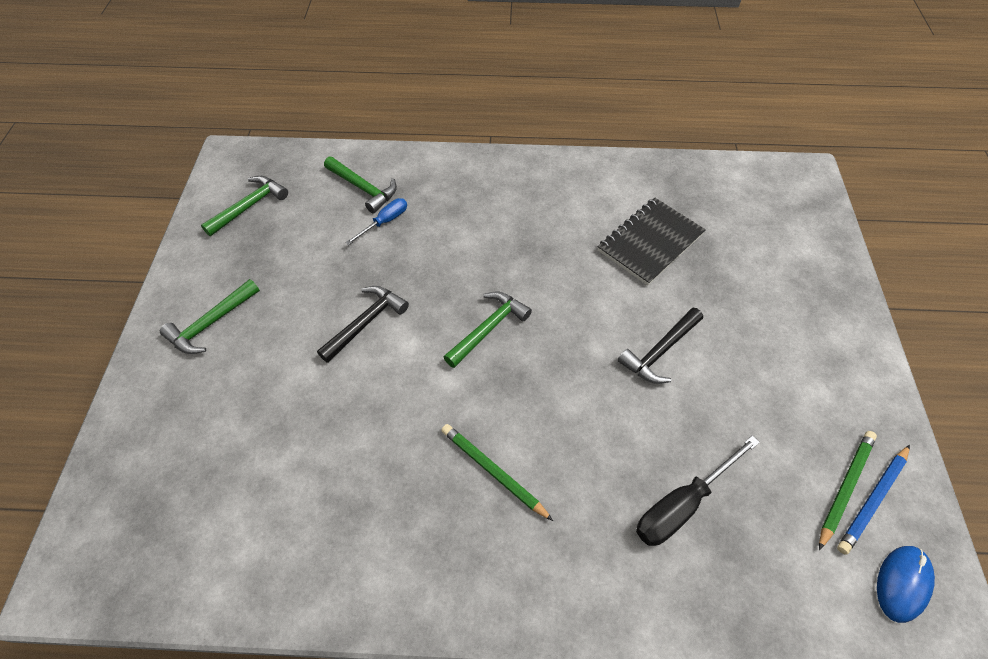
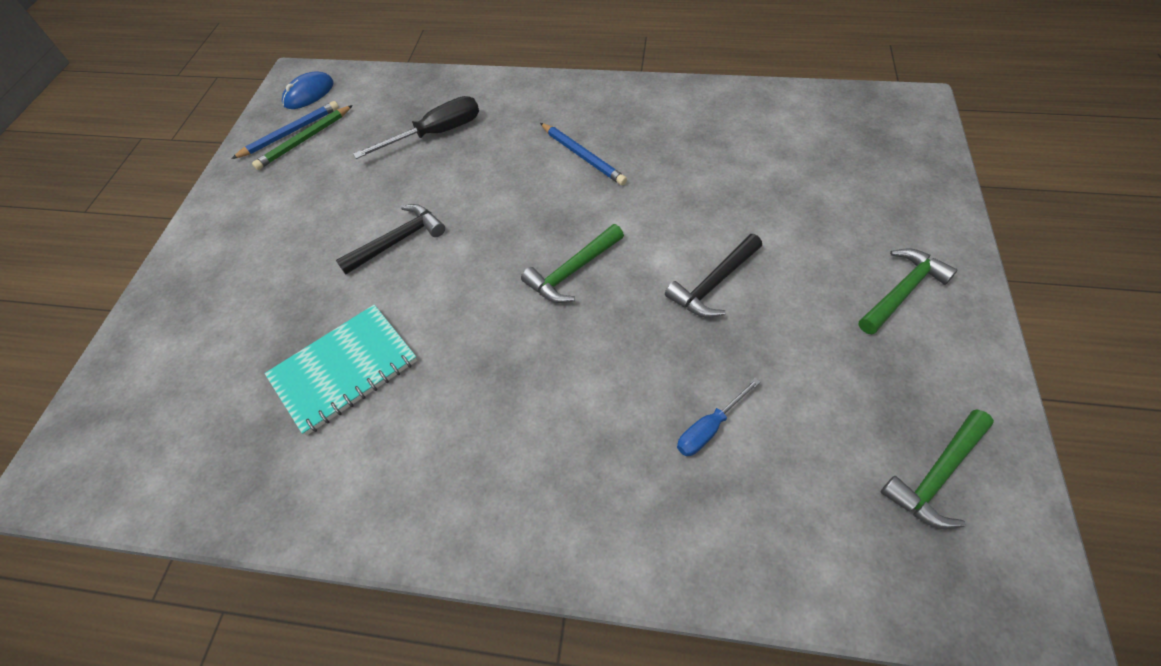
camera: 170 degrees left, 0 degrees up
(363, 188) = (753, 500): green hammer -> none
(493, 471) = (582, 156): green pencil -> blue pencil
(650, 242) = (344, 370): black notebook -> turquoise notebook

